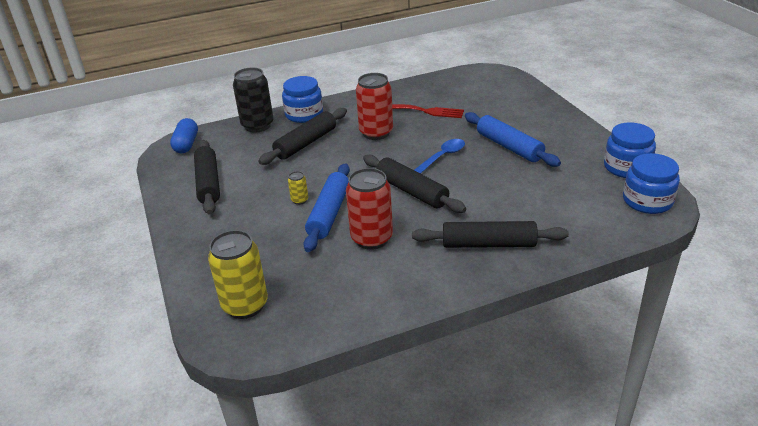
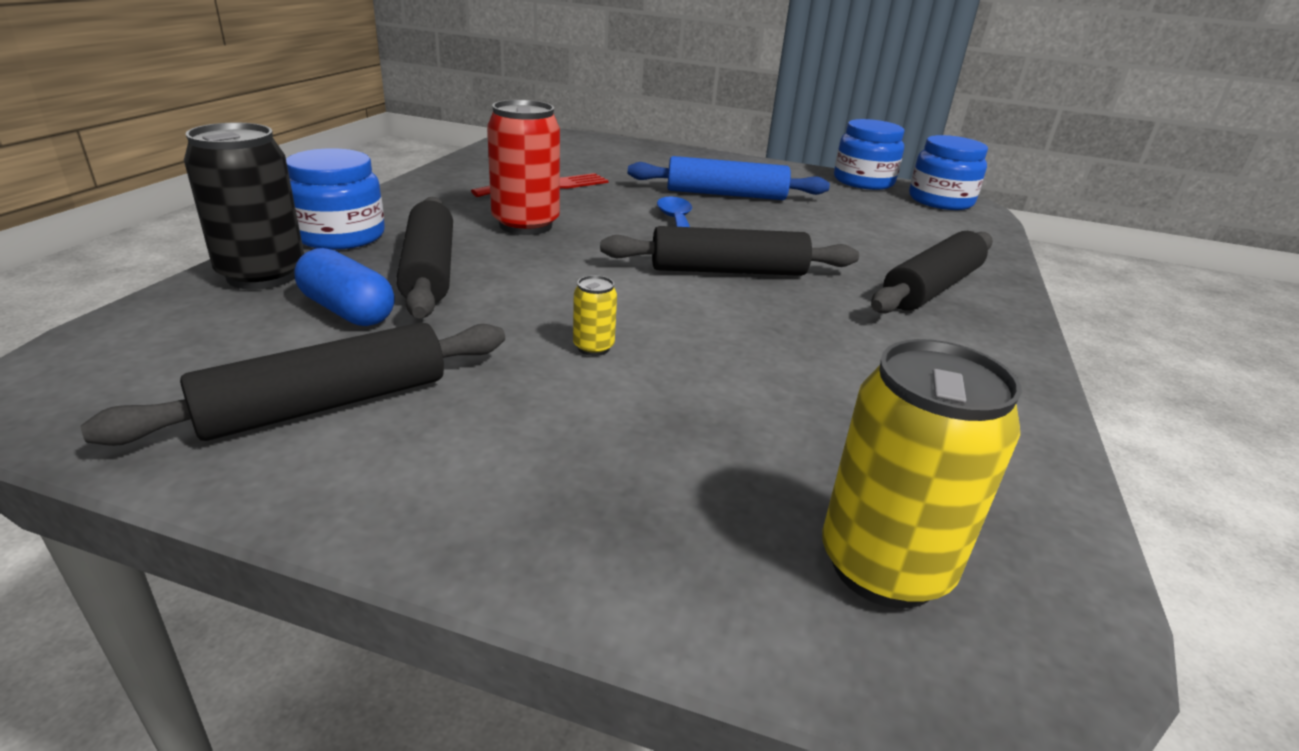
camera: 55 degrees left, 5 degrees down
(186, 144) = (107, 360): blue capsule -> blue capsule (348, 310)
(208, 183) = (327, 404): black rolling pin -> black rolling pin turned 60 degrees counterclockwise
(329, 214) = (683, 343): blue rolling pin -> none
(371, 238) = (812, 345): red can -> none

